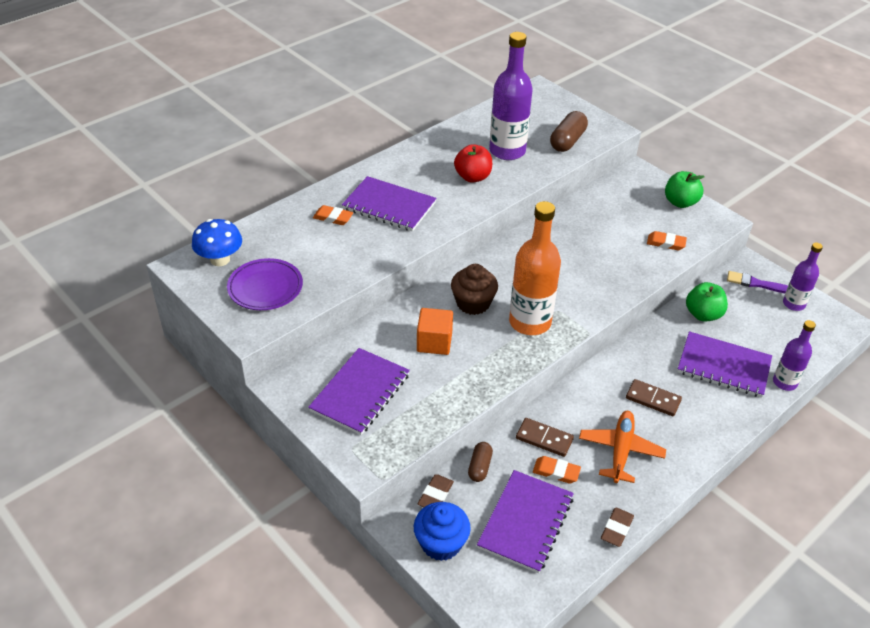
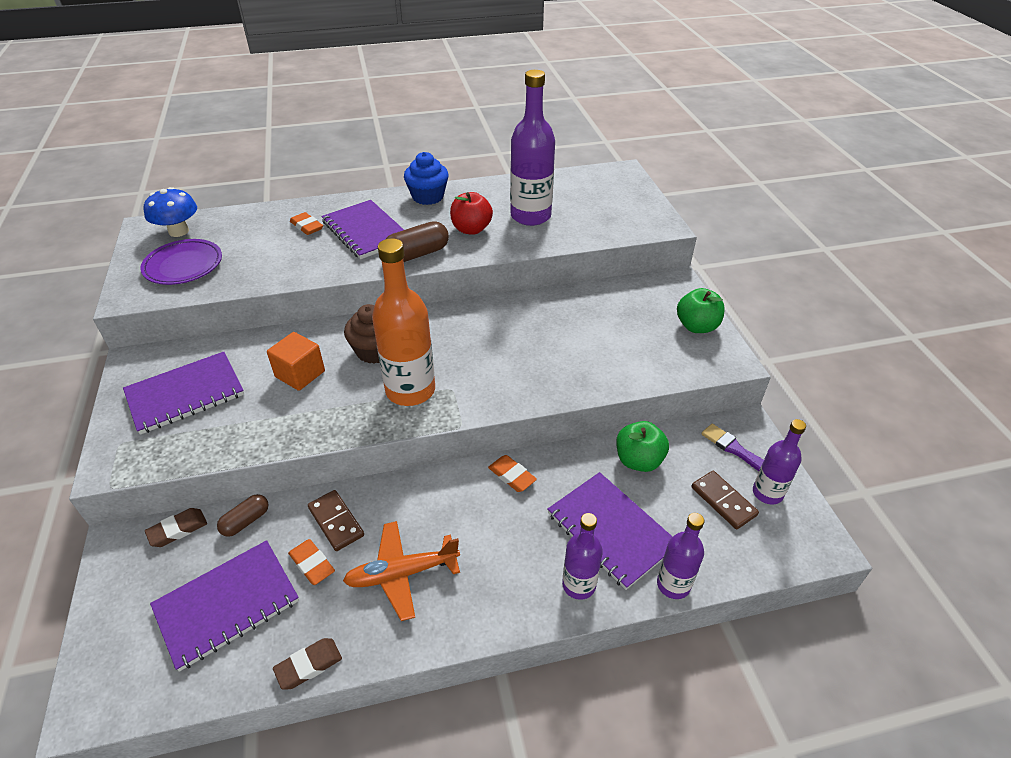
camera: 30 degrees right, 0 degrees up
(441, 543) = (129, 583): blue cupcake -> blue cupcake (428, 196)
(567, 141) = (603, 224): brown capsule -> brown capsule (417, 254)
(620, 450) = (401, 574): orange plane -> orange plane turned 150 degrees counterclockwise
(653, 399) = (492, 532): brown domino -> brown domino (723, 501)
(666, 243) = (639, 363): orange eraser -> orange eraser (512, 476)
(732, 407) = (579, 585): none -> purple bottle

